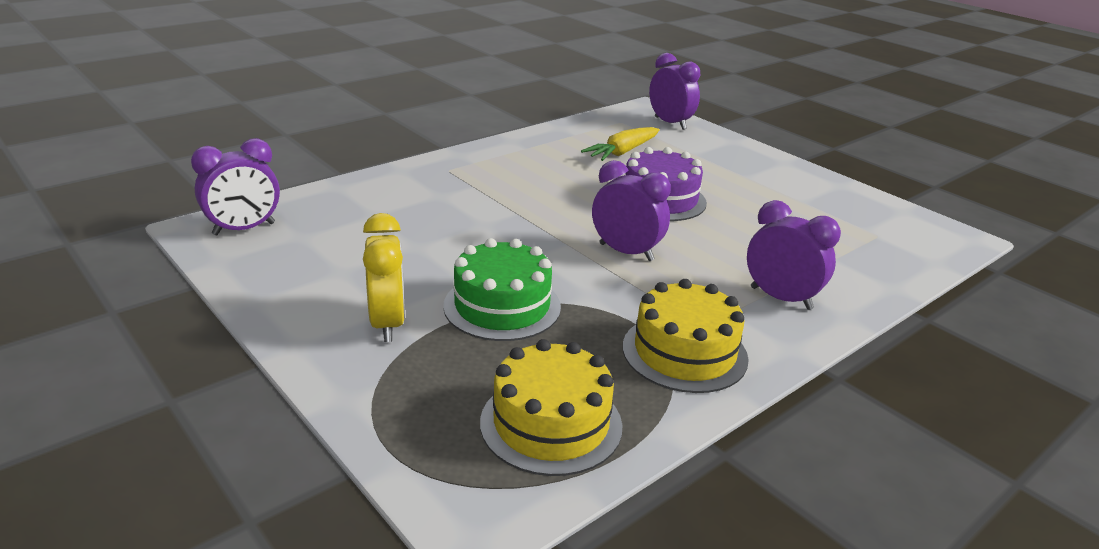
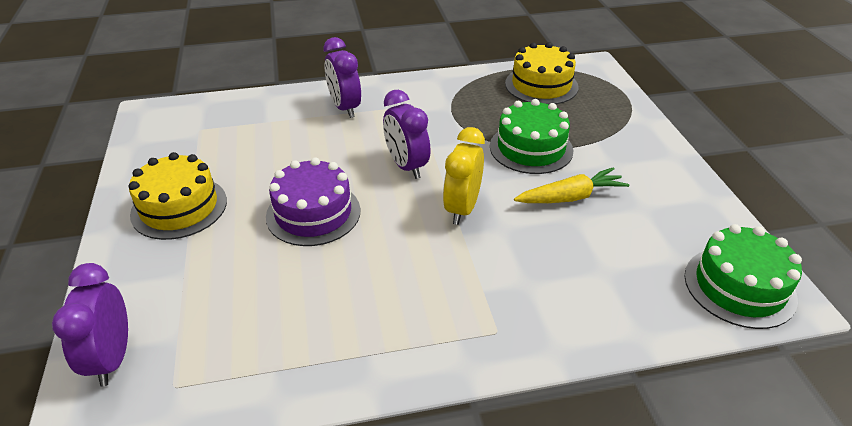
camera: 150 degrees left, 10 degrees up
(244, 229) = (739, 286): purple clock -> green cake
(387, 323) = (613, 156): yellow clock -> yellow clock (462, 209)
(622, 152) = (260, 304): yellow carrot -> yellow carrot (571, 197)
(684, 352) = (442, 96): yellow cake -> yellow cake (179, 207)

